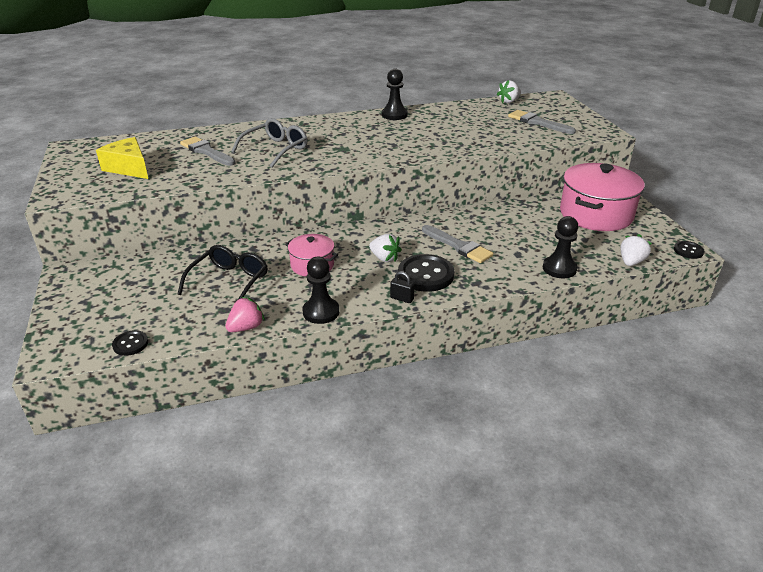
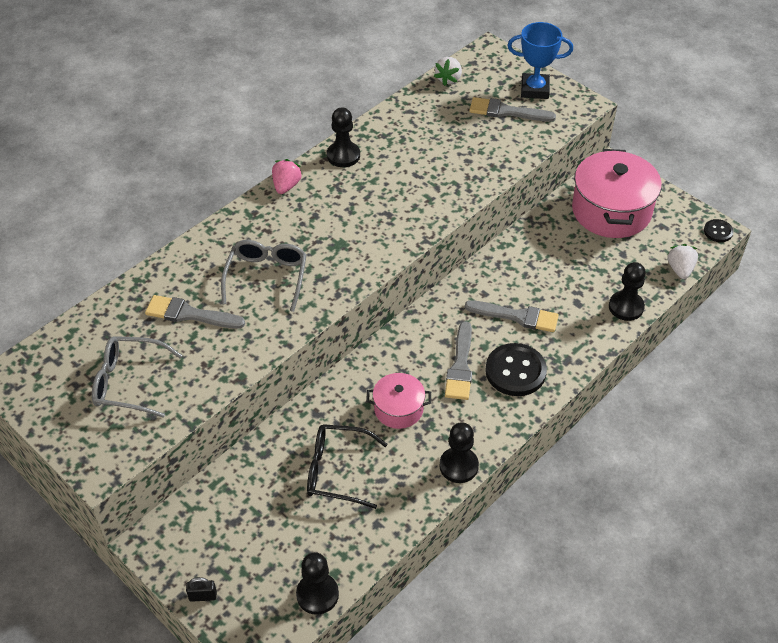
camera: 30 degrees left, 15 degrees up
(129, 168) = (128, 382): yellow cheese -> grey glasses
(130, 344) = (317, 594): black button -> black pawn
(229, 282) = (336, 471): black glasses -> black glasses turned 75 degrees counterclockwise
(246, 327) = (407, 519): pink strawberry -> pink strawberry (286, 186)
(384, 258) = (460, 366): white strawberry -> grey brush
(402, 298) = (517, 413): black padlock -> black padlock (203, 596)
(571, 118) = (535, 89): none -> blue trophy

